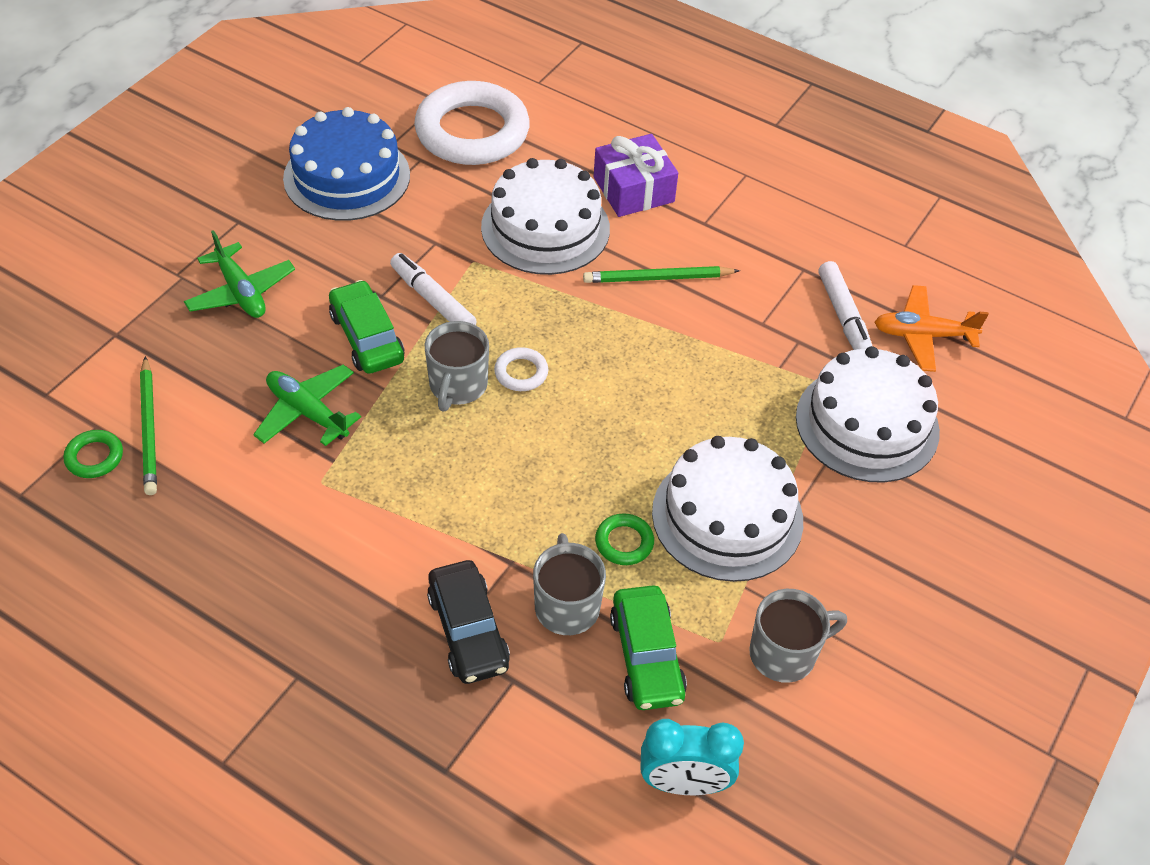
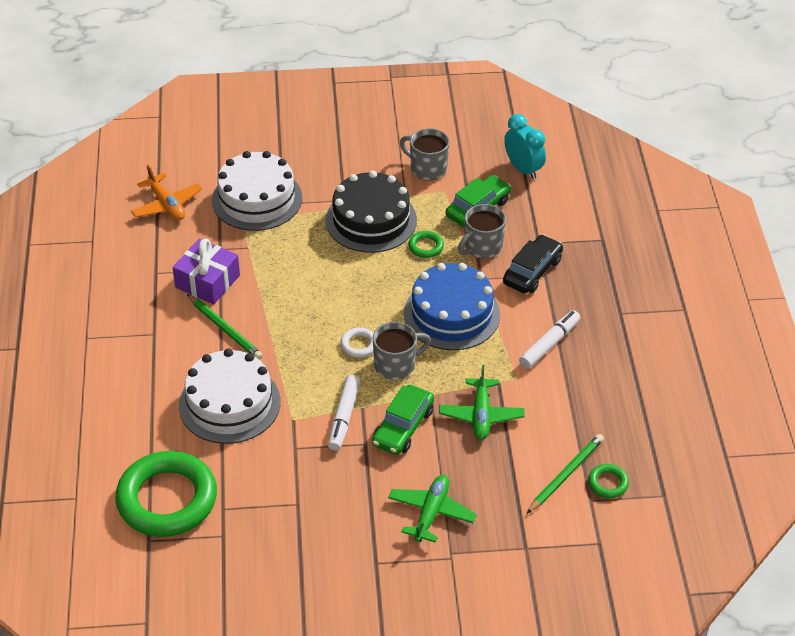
camera: 125 degrees left, 5 degrees down
(347, 176) = (278, 536): blue cake -> blue cake (451, 314)
(472, 132) = (167, 499): white ring -> green ring
(633, 189) = (152, 382): purple gift -> purple gift (207, 281)
(727, 516) = (371, 220): white cake -> black cake
(843, 316) = (181, 240): white marker -> white marker (549, 344)

